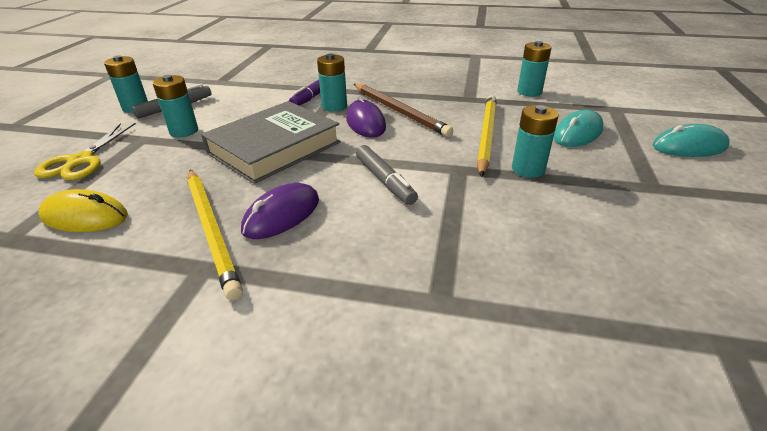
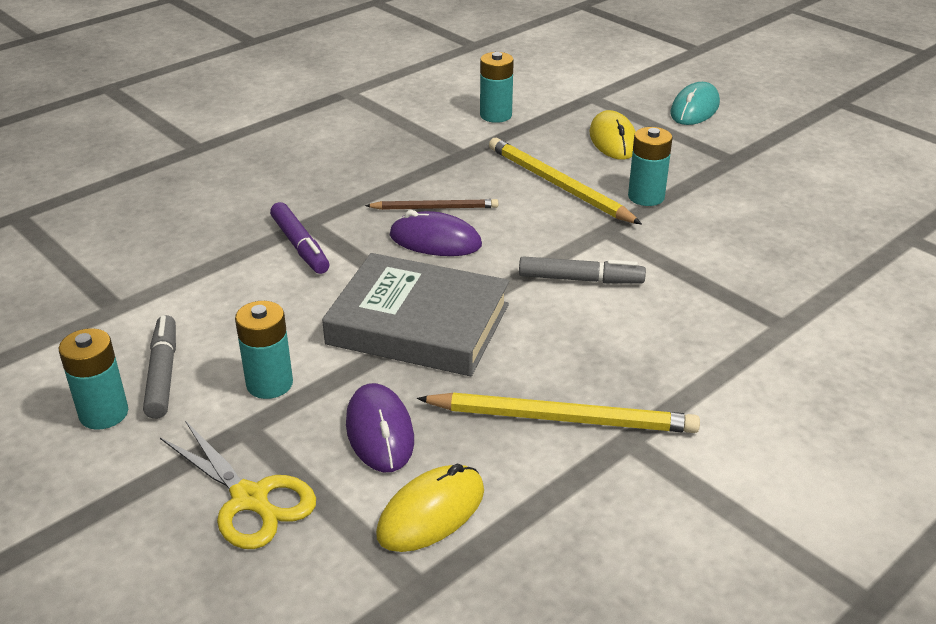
camera: 55 degrees left, 0 degrees up
(274, 148) = (418, 324): grey book -> grey book turned 60 degrees counterclockwise
(282, 215) = (579, 364): purple mouse -> purple mouse (379, 432)
(334, 106) = (357, 244): turquoise battery -> none
(399, 111) = (435, 208): brown pencil -> brown pencil, size x0.61
(577, 133) = (613, 140): turquoise mouse -> yellow mouse

